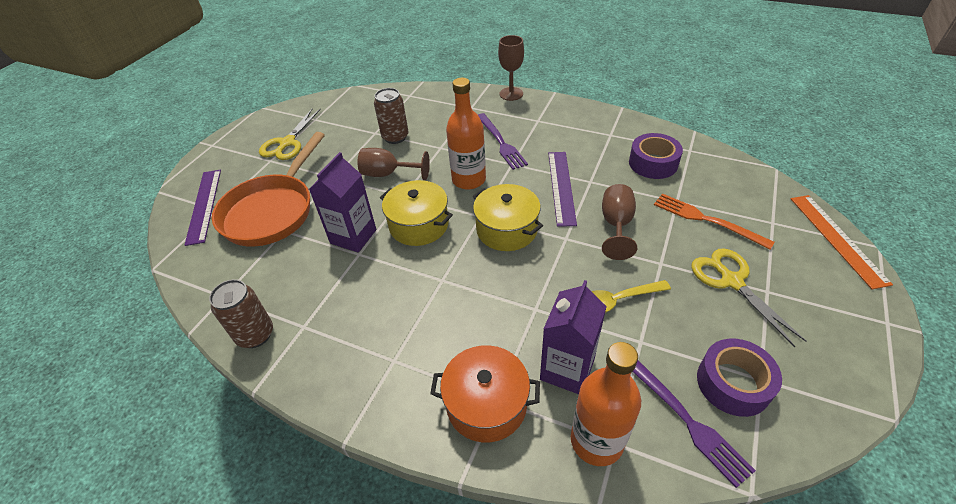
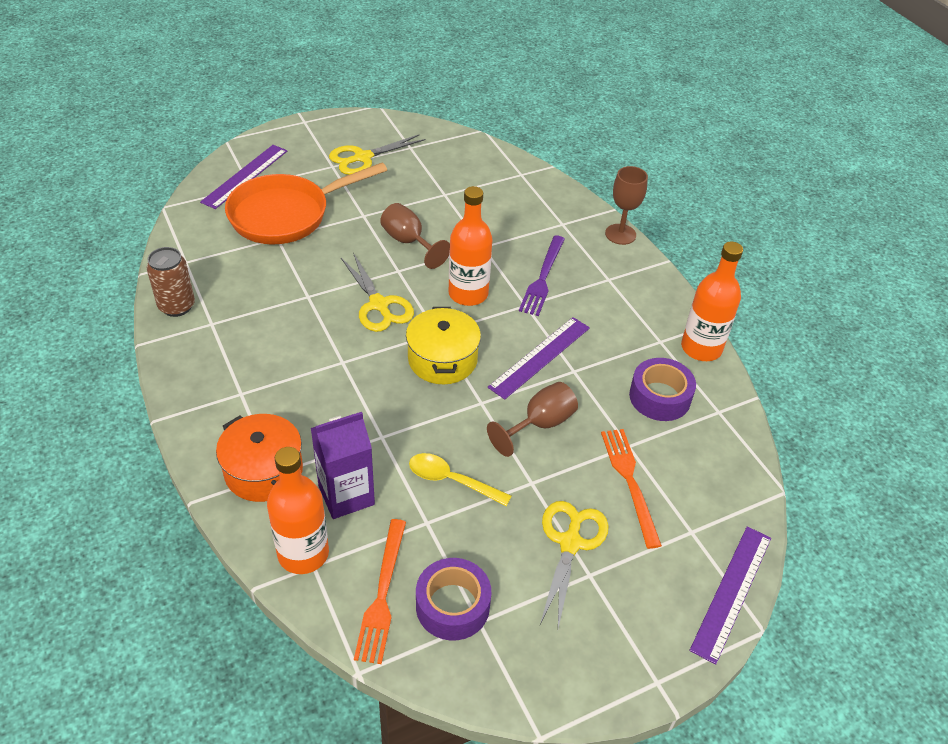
camera: 35 degrees right, 0 degrees up
(353, 236) = (320, 279): purple carton -> none
(395, 137) = (456, 210): brown can -> none
(419, 225) = (379, 305): yellow pot -> yellow scissors
(635, 124) = (701, 348): none -> orange bottle
(685, 419) = (382, 594): purple fork -> orange fork
(837, 239) = (732, 592): orange ruler -> purple ruler

